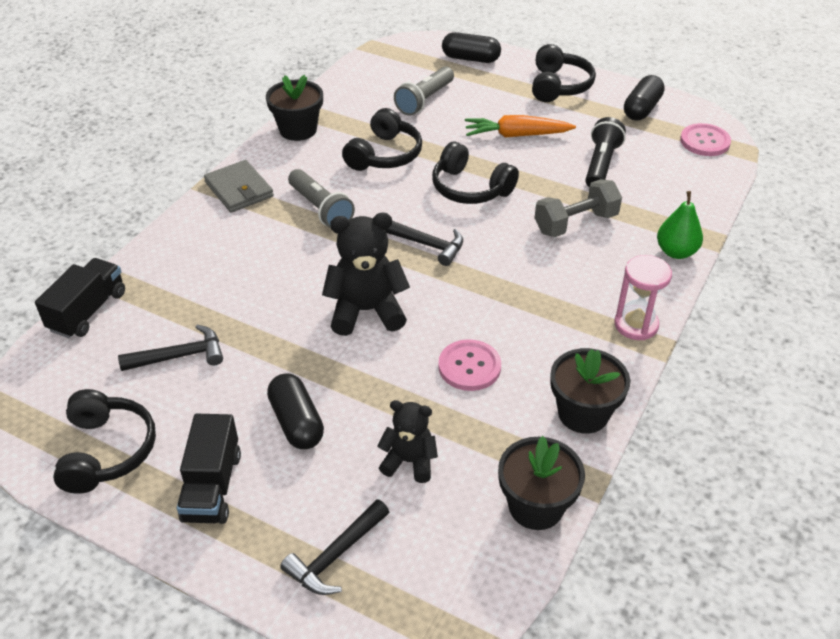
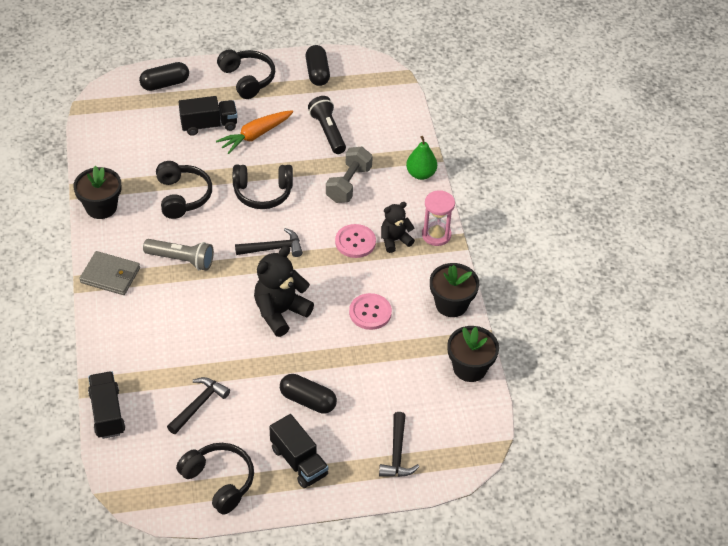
camera: 40 degrees left, 5 degrees up
(409, 461) = (388, 384): black teddy bear -> black teddy bear (395, 240)
(424, 100) = (166, 137): grey flashlight -> none
(477, 107) = (209, 125): none -> black truck
(704, 141) = (376, 81): pink button -> pink button (355, 242)

